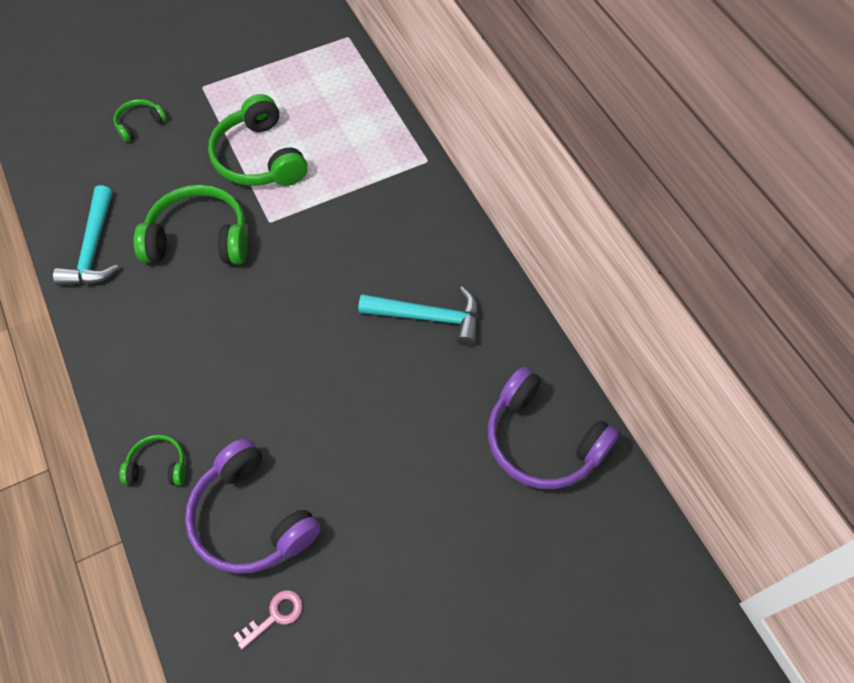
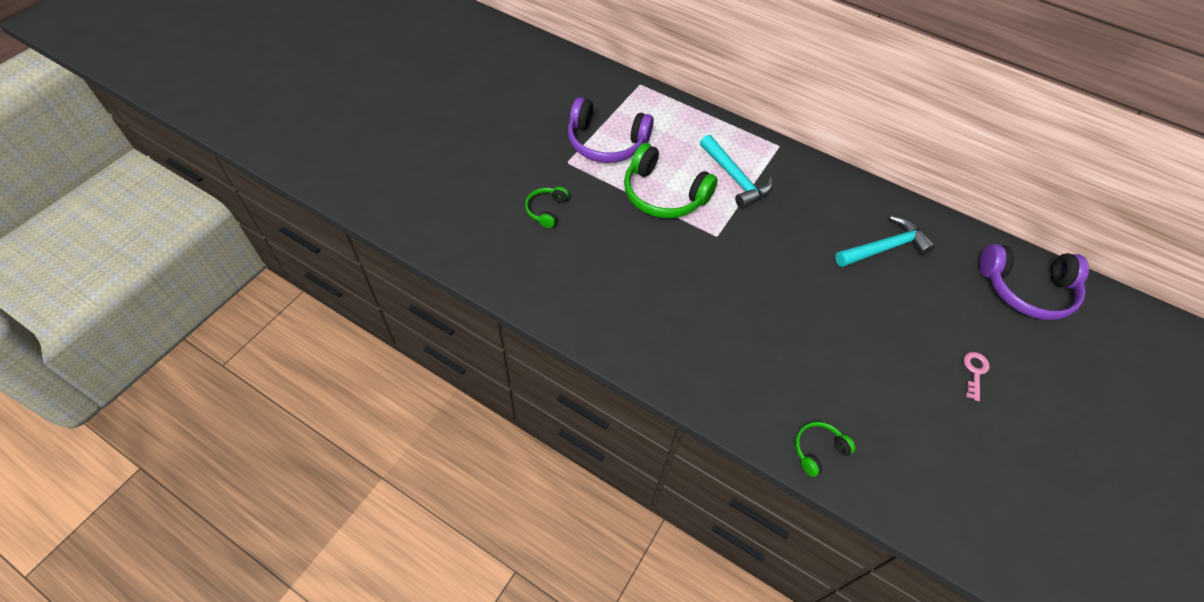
camera: 35 degrees left, 5 degrees down
(93, 249) = (606, 320): turquoise hammer -> turquoise hammer (735, 178)
(199, 238) = (679, 272): green headphones -> none
(251, 518) = (916, 447): purple headphones -> purple headphones (606, 143)
(275, 616) = (998, 502): pink key -> pink key (974, 372)

